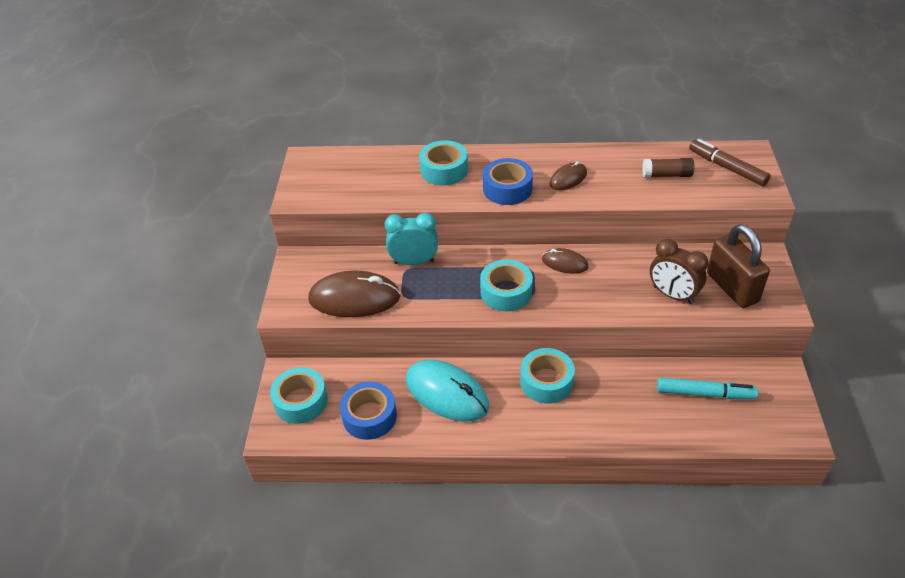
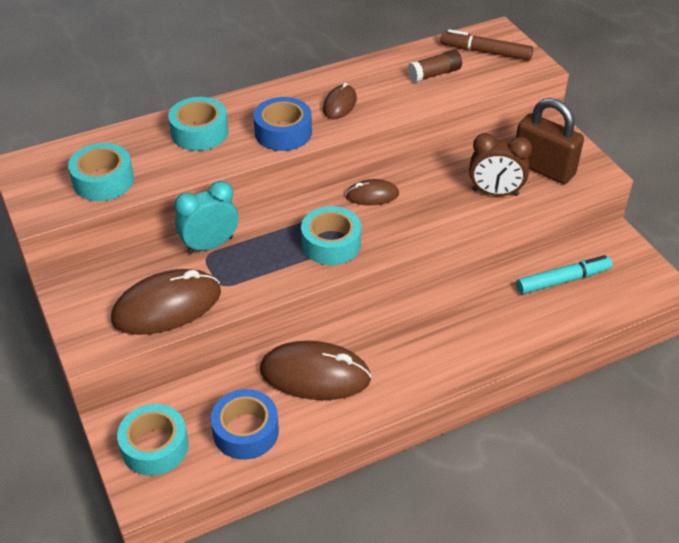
camera: 30 degrees left, 0 degrees up
(446, 393) = (315, 374): turquoise mouse -> brown mouse
(546, 382) = (410, 324): turquoise tape -> turquoise tape (103, 181)

